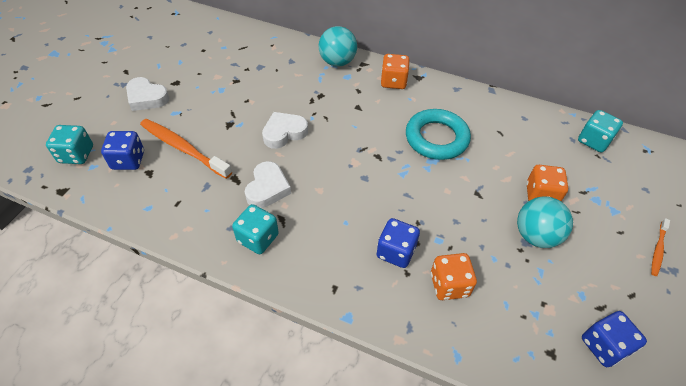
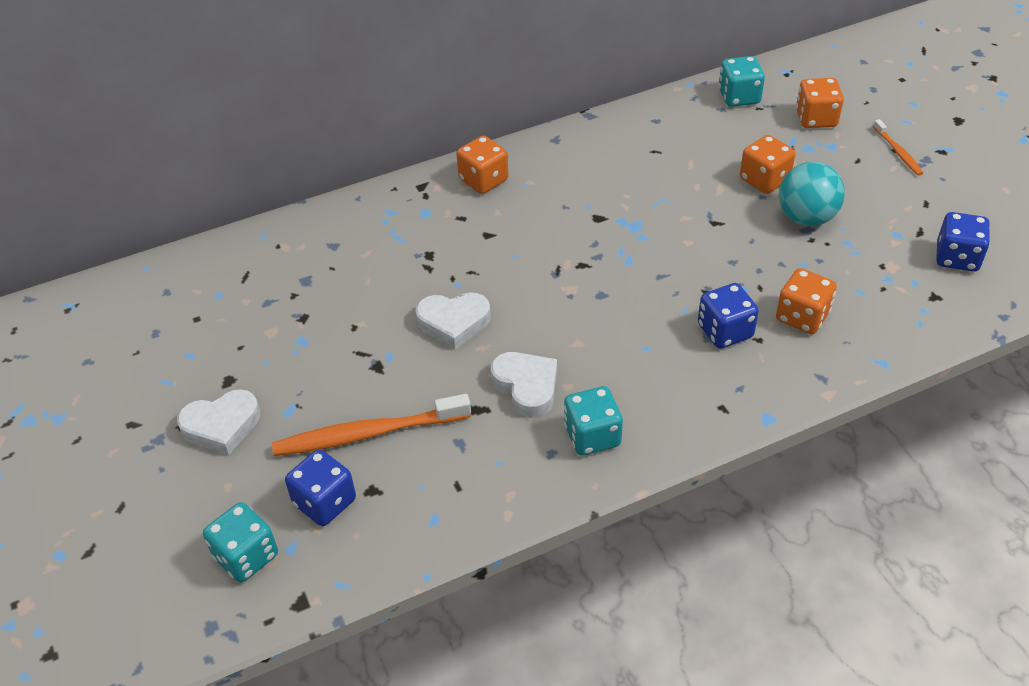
camera: 45 degrees left, 5 degrees down
(284, 133) = (454, 323): white heart -> white heart turned 105 degrees counterclockwise
(337, 62) = (389, 206): turquoise ball -> none
(436, 138) = (609, 202): turquoise ring -> none
(627, 188) = (816, 119): none -> orange dice

